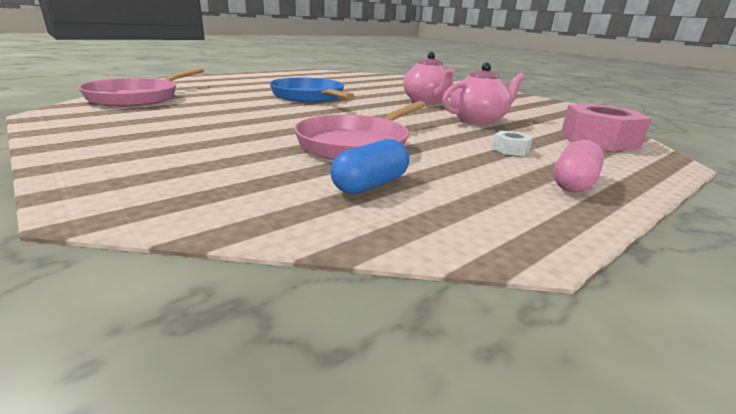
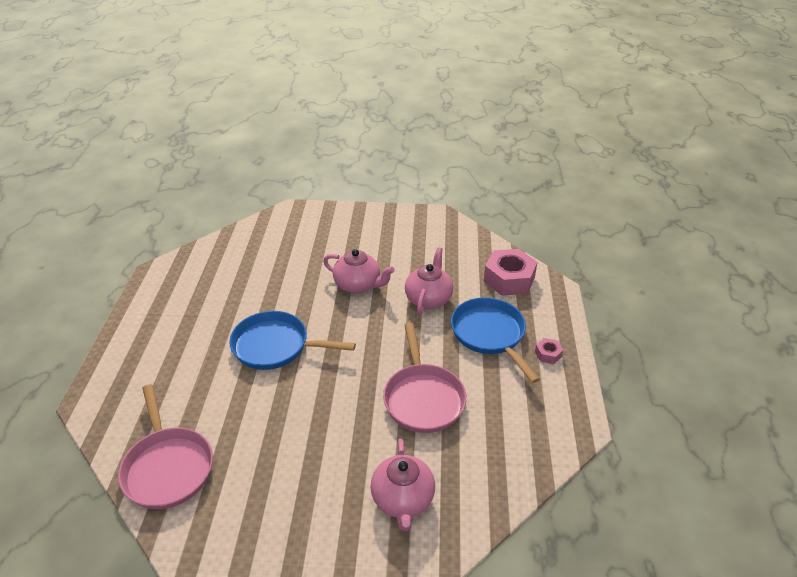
camera: 45 degrees left, 15 degrees up
(192, 168) = (403, 500): none -> pink teapot
(370, 185) = (488, 435): blue capsule -> none
(510, 149) = (490, 335): white nut -> blue pan
(573, 183) = (548, 354): pink capsule -> pink nut

